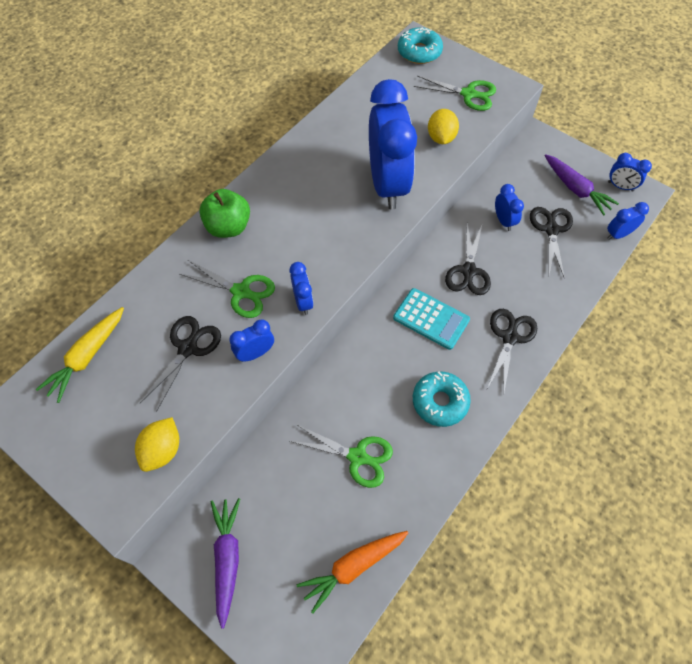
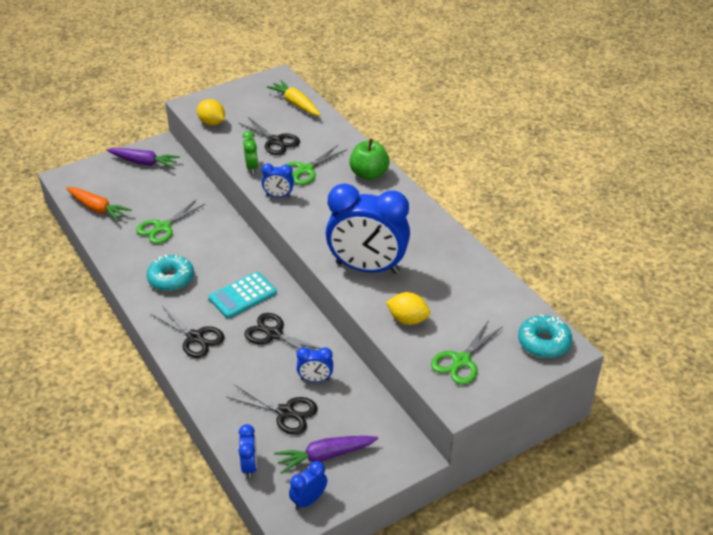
camera: 110 degrees right, 20 degrees down
(255, 353) = (251, 167): blue clock -> green clock
(353, 567) = (97, 208): orange carrot -> orange carrot turned 135 degrees clockwise

